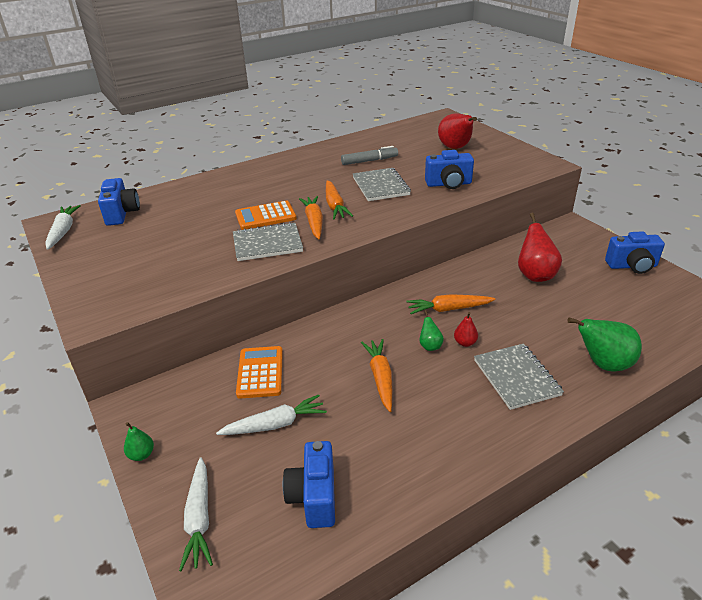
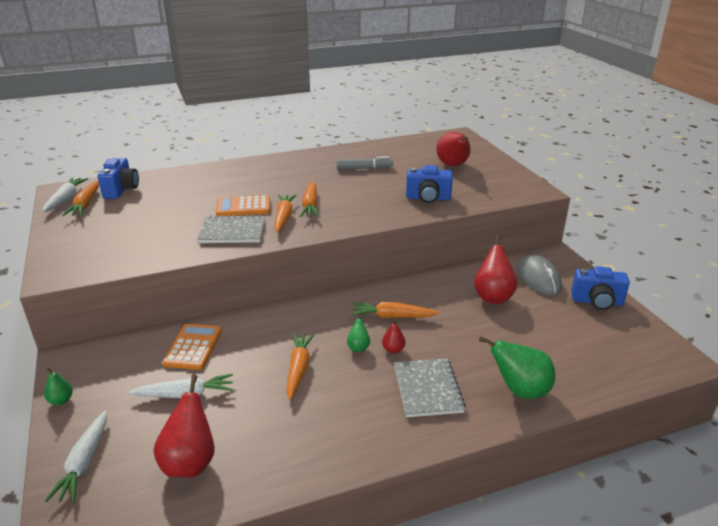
camera: 10 degrees right, 5 degrees down
(89, 235) = (85, 205): none -> orange carrot
(314, 497) = (190, 463): blue camera -> red pear
(380, 186) = (362, 193): grey notebook -> none
(568, 250) = (538, 278): none -> grey mouse

